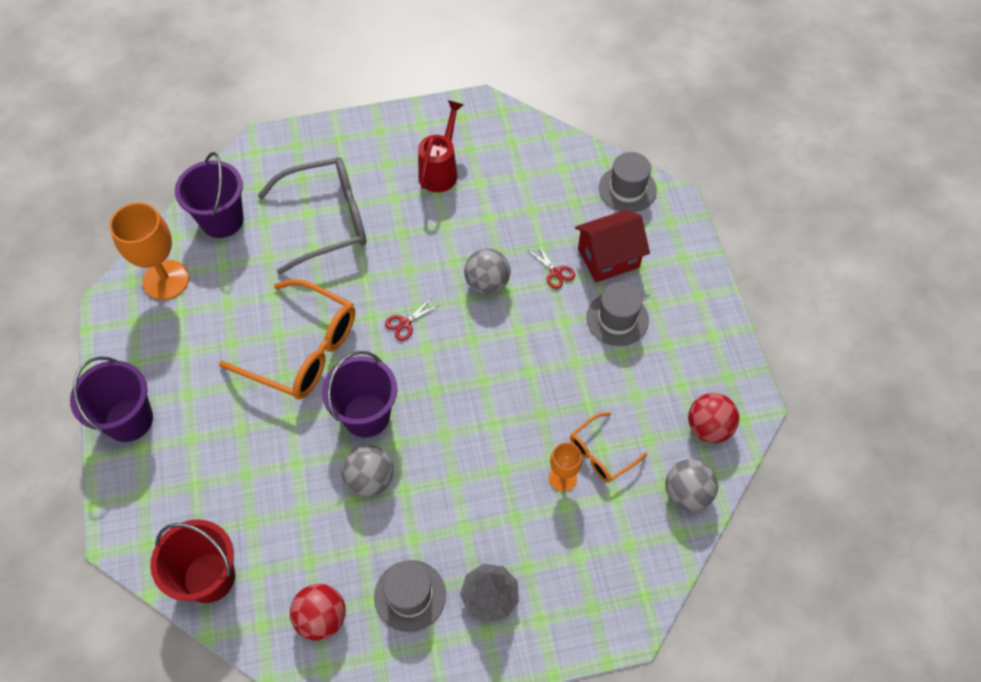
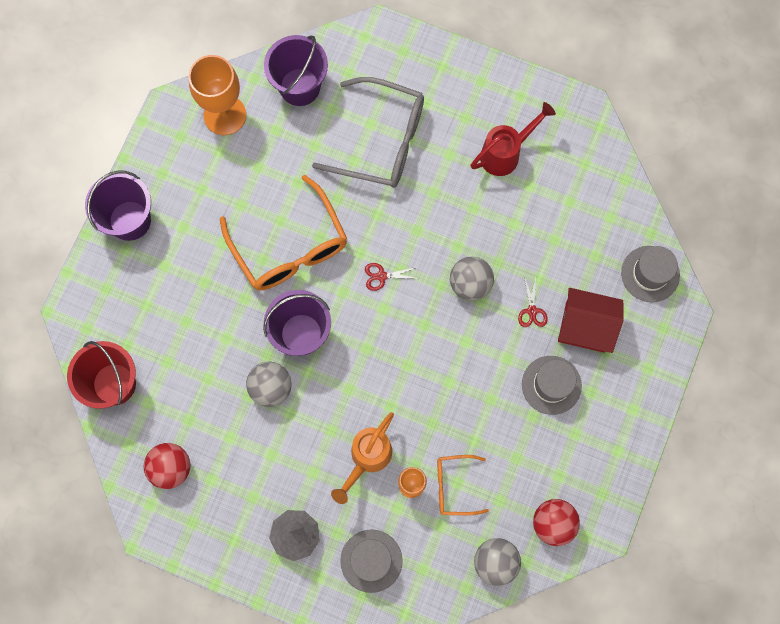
camera: 35 degrees right, 15 degrees up
(410, 595) = (241, 495): grey hat -> grey hat (371, 561)
(505, 482) = (367, 459): none -> orange watering can

